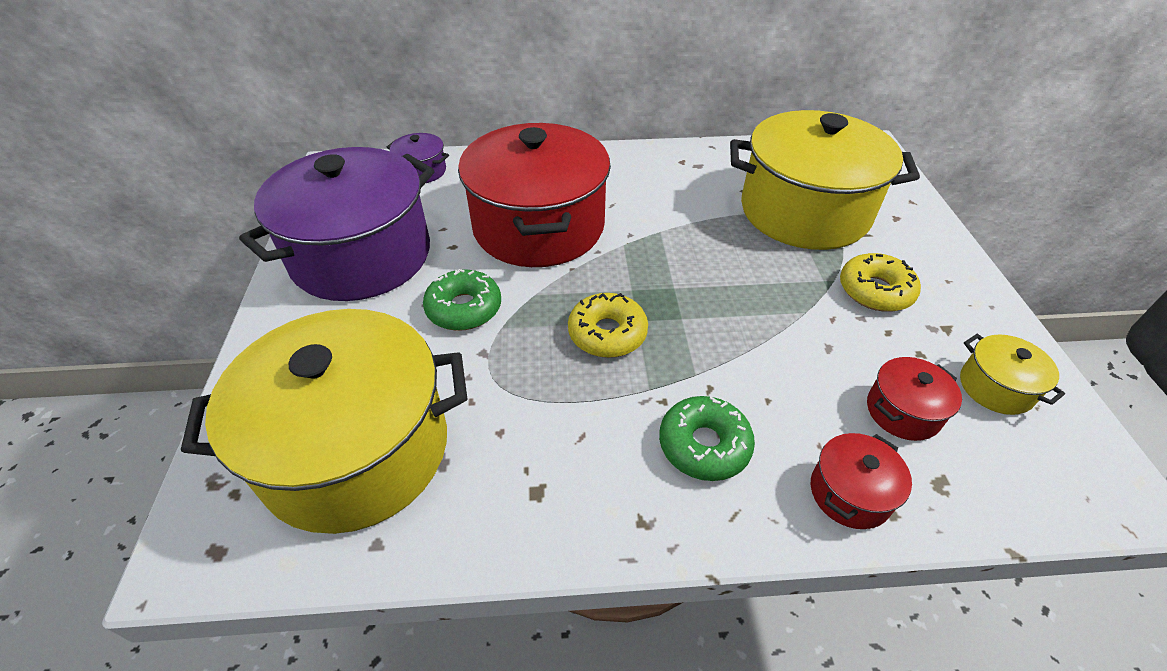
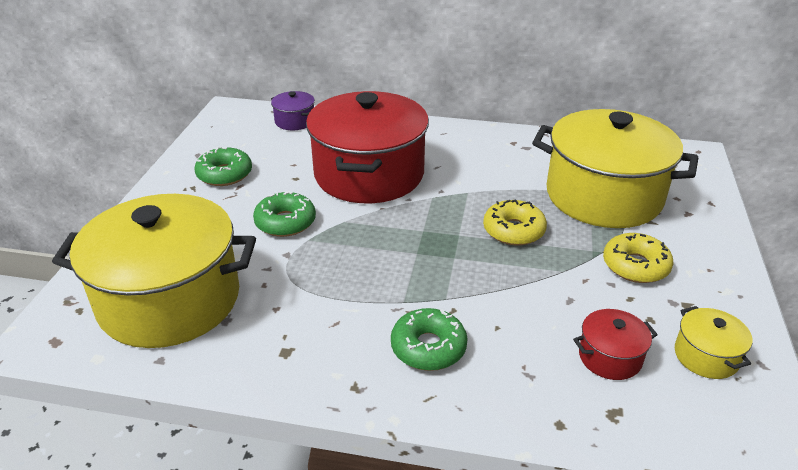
camera: 15 degrees right, 10 degrees down
(361, 256) = (224, 174): purple pot -> green donut
(607, 333) = (388, 258): yellow donut -> yellow donut (513, 230)
(850, 493) = (531, 403): red pot -> none

